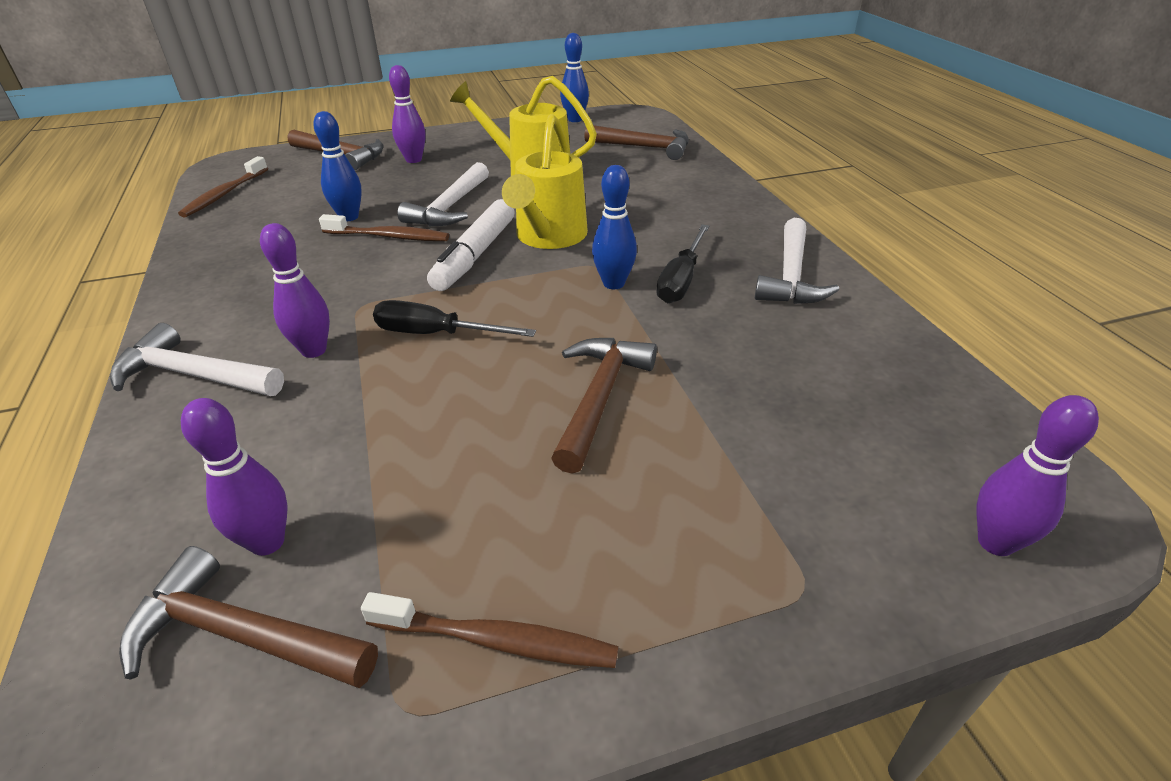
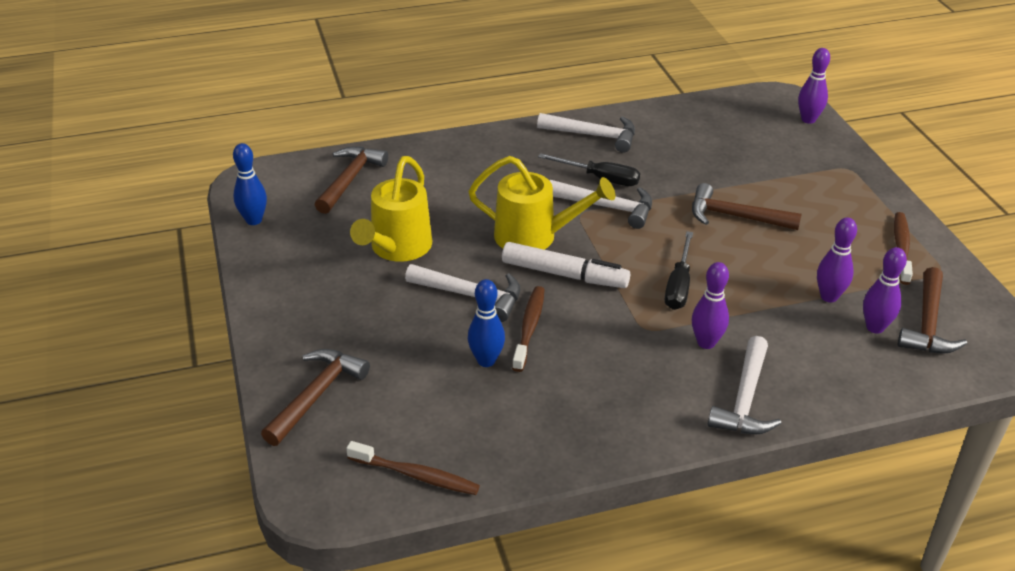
camera: 90 degrees left, 0 degrees up
(413, 160) = (344, 333): purple bowling pin -> purple bowling pin (829, 296)
(613, 283) = (606, 207): blue bowling pin -> white hammer

